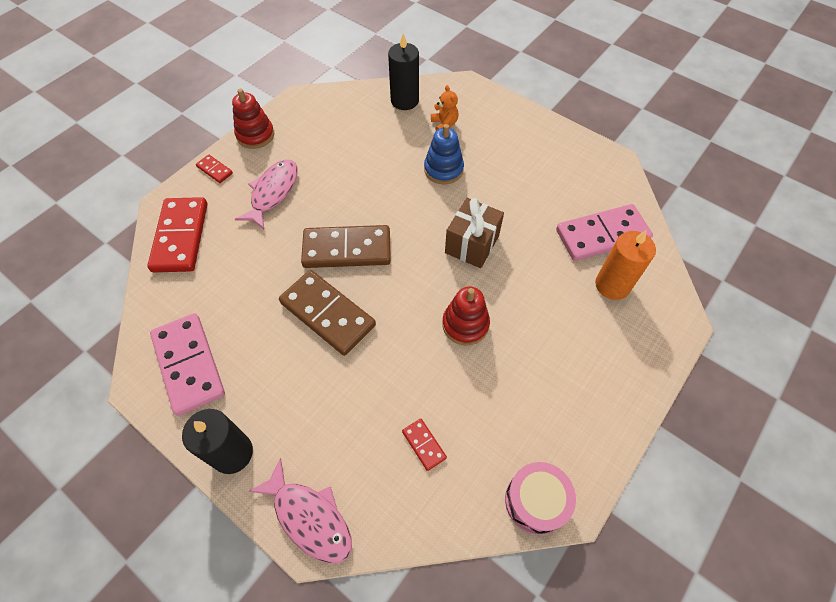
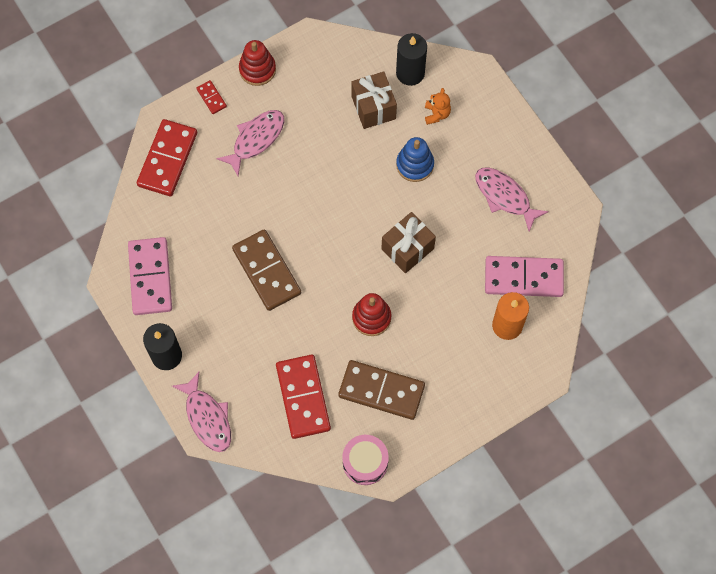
camera: 20 degrees right, 10 degrees up
(347, 249) = (301, 218): brown domino -> brown domino (381, 391)
(382, 135) = (373, 107): none -> brown gift
(423, 445) = (303, 397): red domino -> red domino, size x2.21
(543, 171) = (505, 197): none -> pink fish

